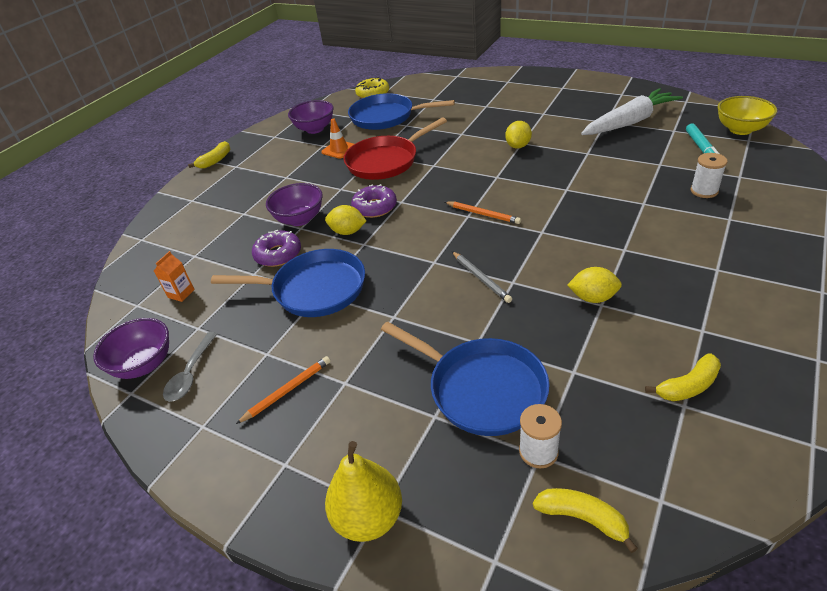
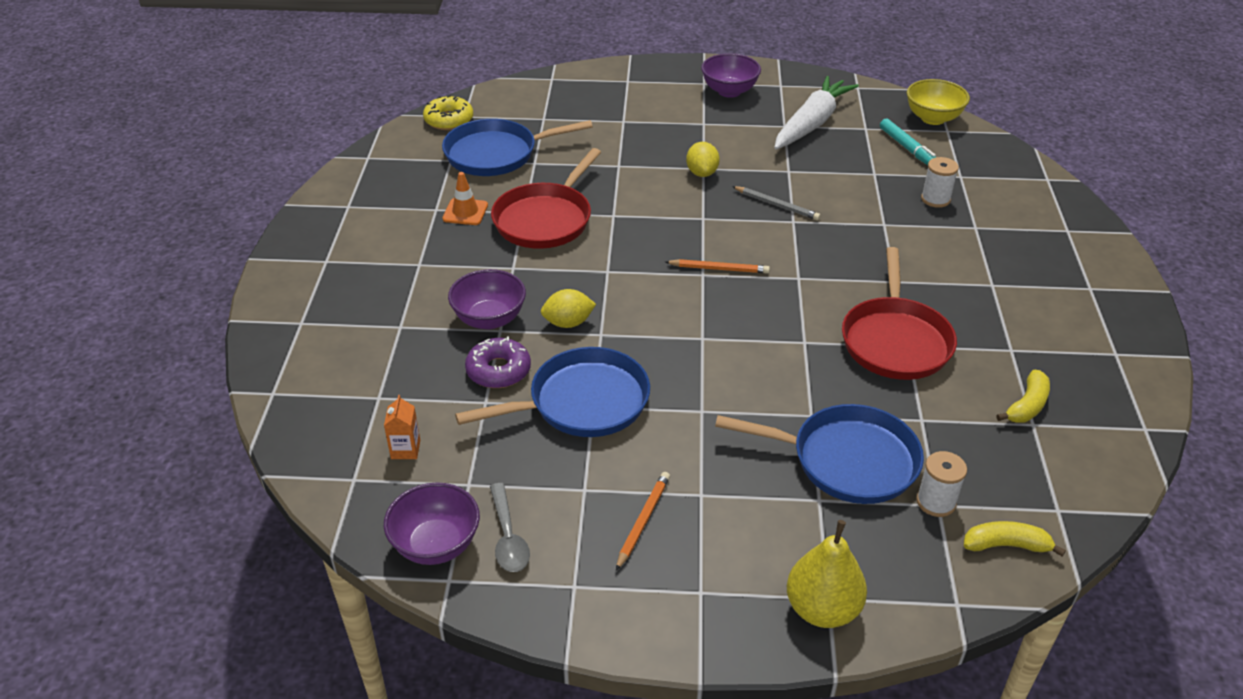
camera: 30 degrees left, 0 degrees up
(215, 161) = (284, 258): yellow banana -> none
(315, 129) = (403, 186): purple bowl -> purple bowl (729, 91)
(375, 207) = (579, 284): purple donut -> none
(481, 278) = (768, 345): grey pencil -> grey pencil (777, 205)
(593, 298) = (895, 340): yellow lemon -> red pan

